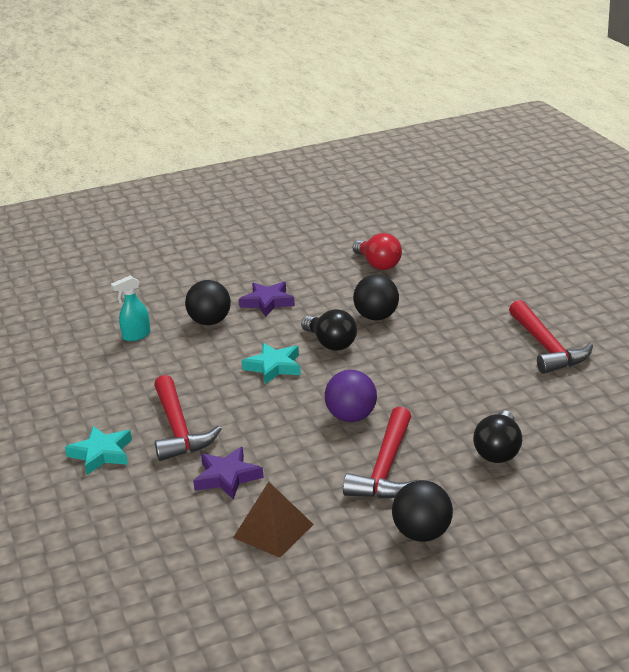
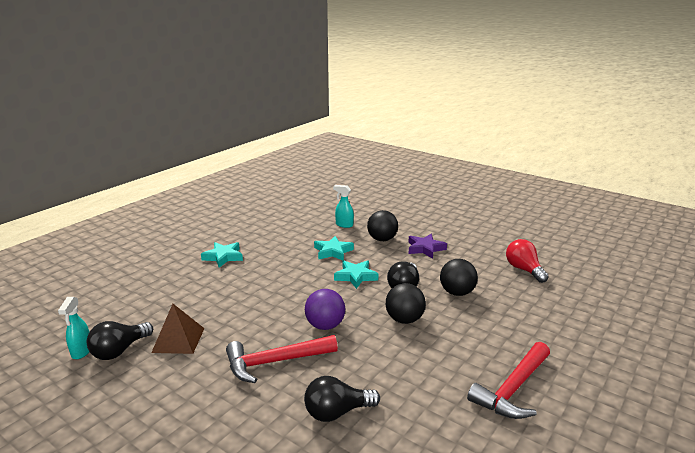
camera: 55 degrees right, 5 degrees down
(178, 428) = (264, 270): red hammer -> none
(196, 365) = (333, 251): none -> turquoise star
(218, 619) = (81, 351): none -> turquoise spray bottle
(227, 477) = (225, 303): purple star -> none
(249, 584) = (119, 350): none -> black light bulb
(378, 264) = (524, 270): red light bulb -> red light bulb turned 135 degrees clockwise
(422, 534) = (204, 408): black ball -> black ball (404, 319)

